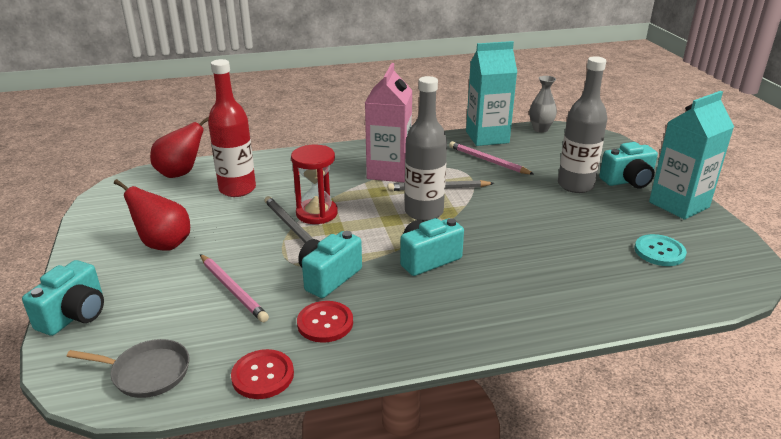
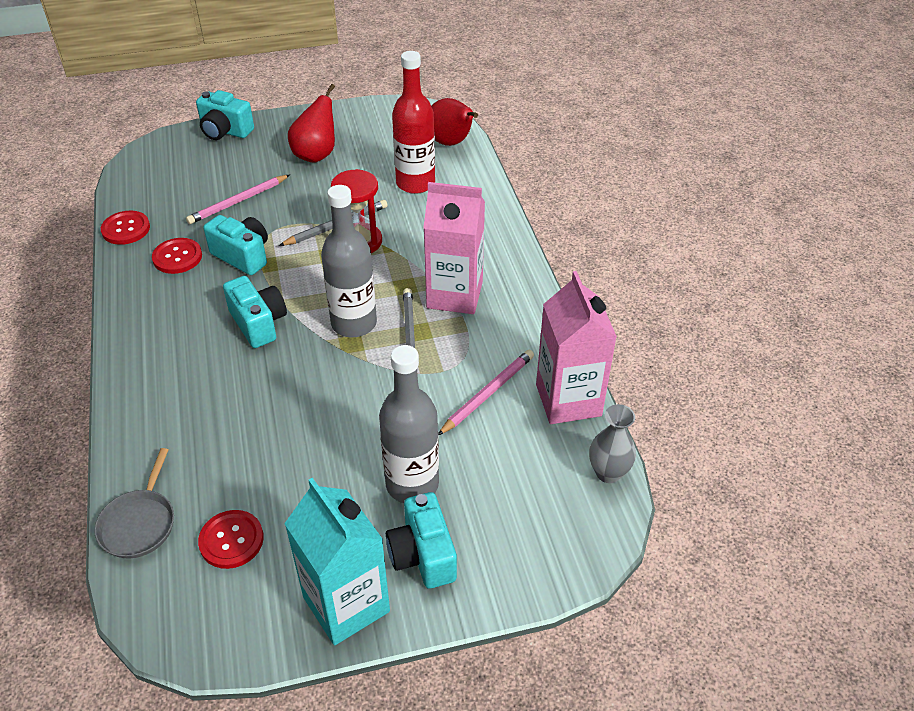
camera: 90 degrees right, 15 degrees up
(147, 372) = (149, 175): grey pan -> grey pan (139, 524)
(487, 137) = (568, 400): turquoise carton -> pink carton
(659, 252) = (231, 540): turquoise button -> red button

